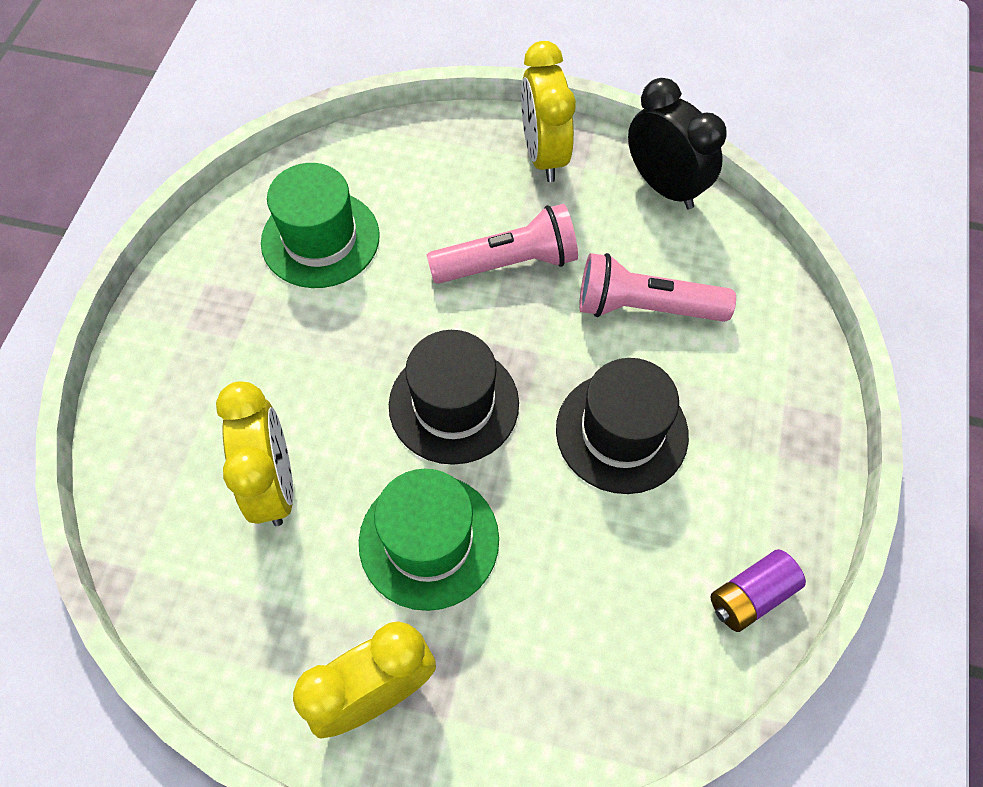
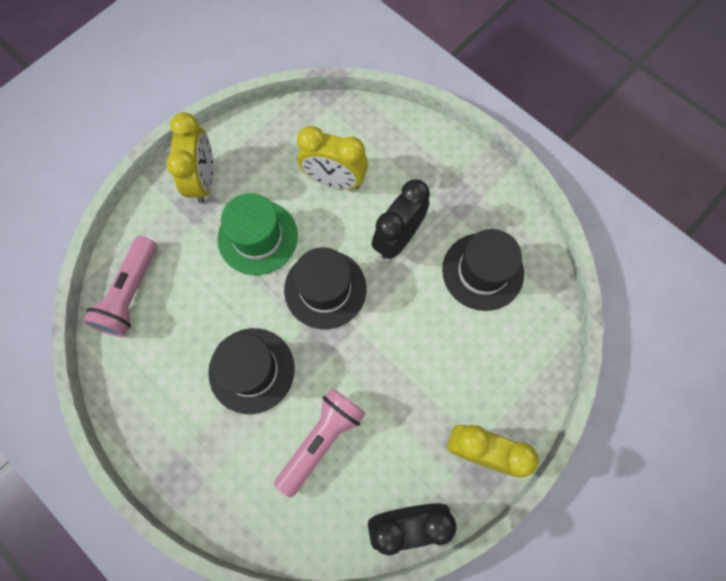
camera: 120 degrees right, 10 degrees up
(320, 239) = (482, 271): green hat -> black hat
(326, 354) = (398, 238): none -> black clock
(508, 263) = (403, 374): pink flashlight -> pink flashlight (131, 294)
(751, 596) = (123, 377): purple battery -> none

